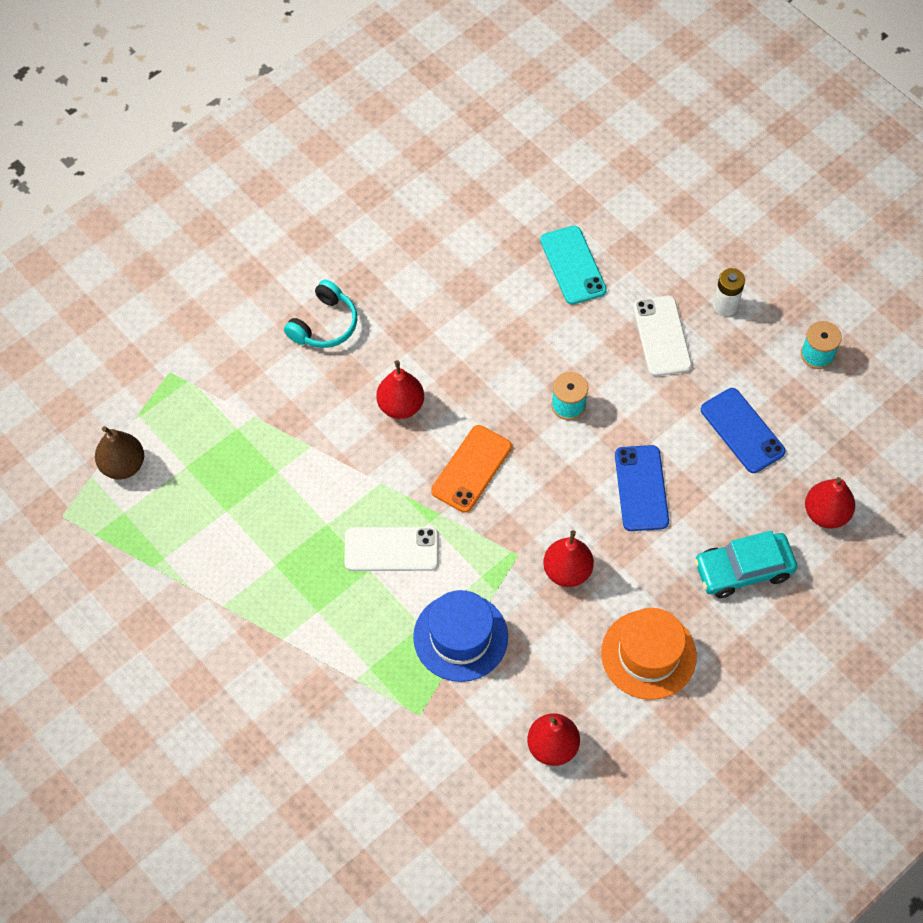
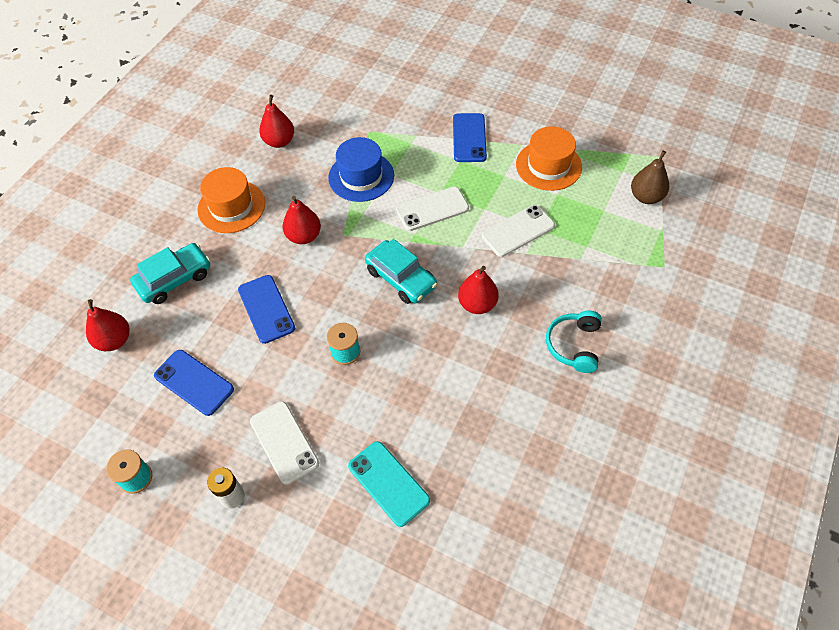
camera: 160 degrees right, 5 degrees down
(209, 557) = (548, 166): none -> orange hat
(286, 645) = (469, 138): none -> blue phone
(304, 478) = (518, 231): none -> white phone
(471, 469) = (401, 278): orange phone -> turquoise car

